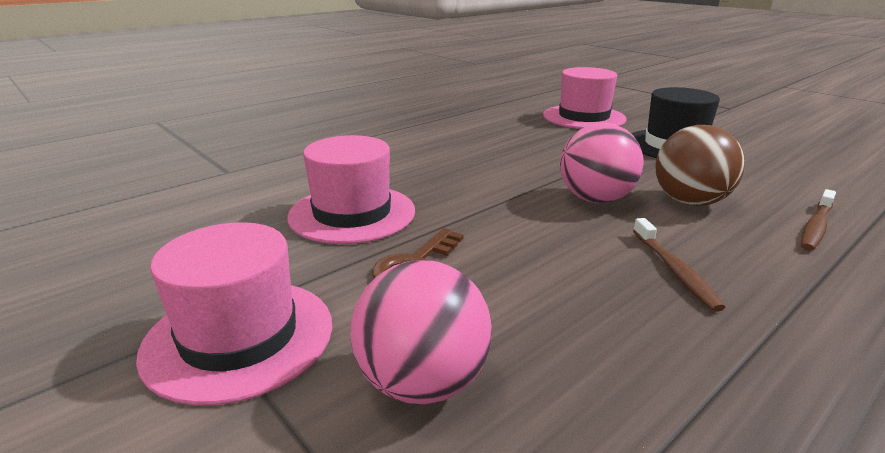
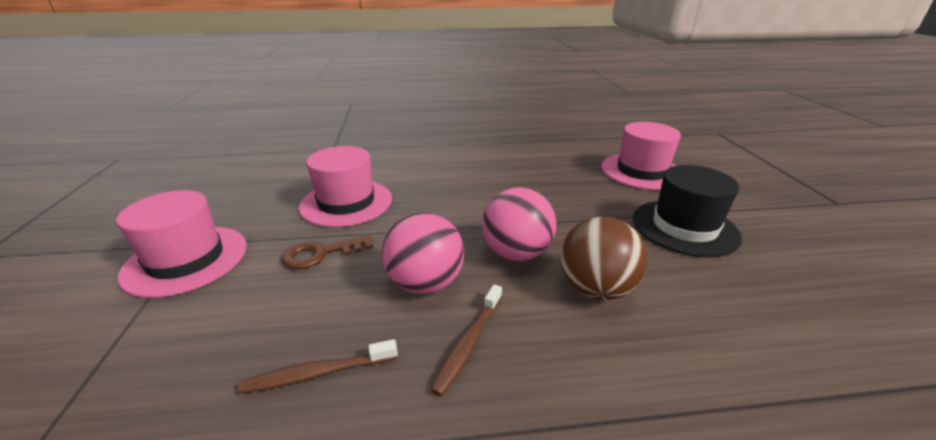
camera: 35 degrees right, 5 degrees up
(422, 383) = (205, 333): pink ball -> pink ball (425, 283)
(816, 227) = (684, 372): brown toothbrush -> brown toothbrush (318, 373)

